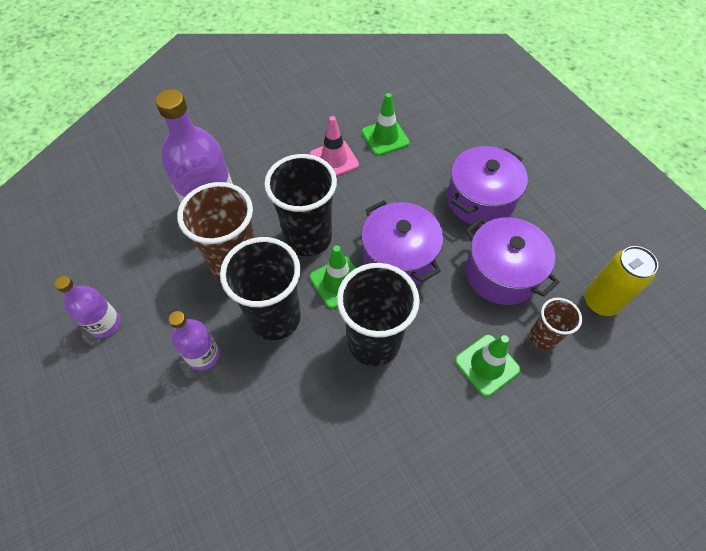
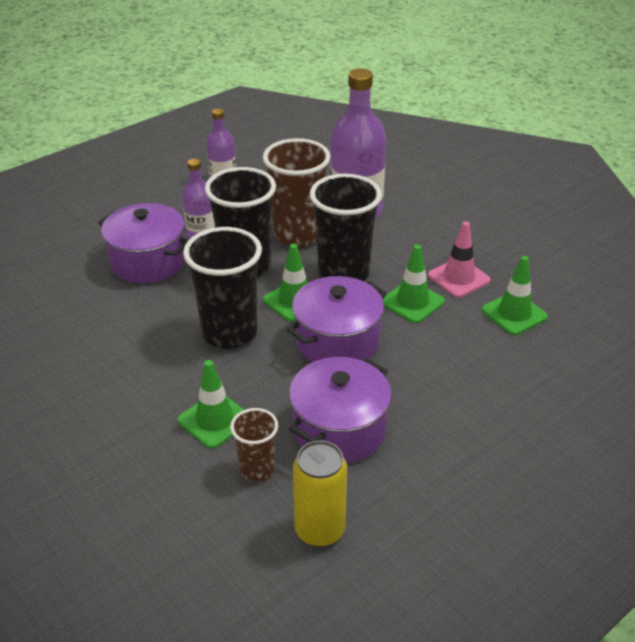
camera: 80 degrees right, 20 degrees down
(358, 196) = (412, 302): none -> green traffic cone
(480, 200) = (447, 405): purple pot -> purple pot (148, 261)

